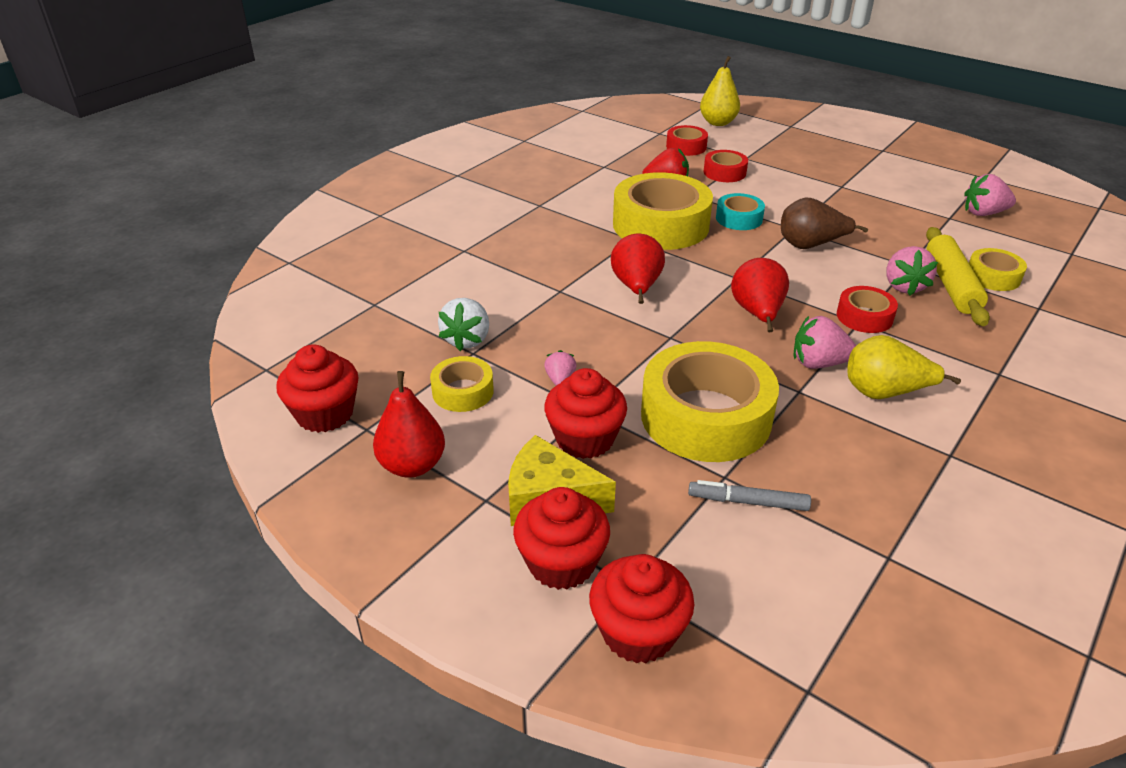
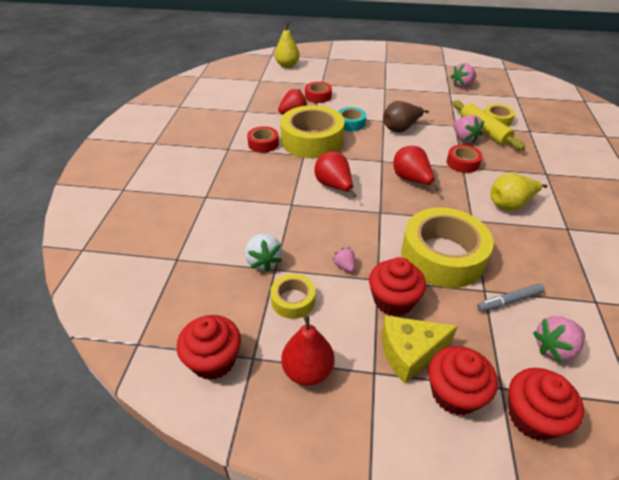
camera: 30 degrees left, 5 degrees up
(686, 147) = (282, 85): red tape -> red tape (263, 144)
(818, 363) = (466, 199): pink strawberry -> pink strawberry (554, 348)

